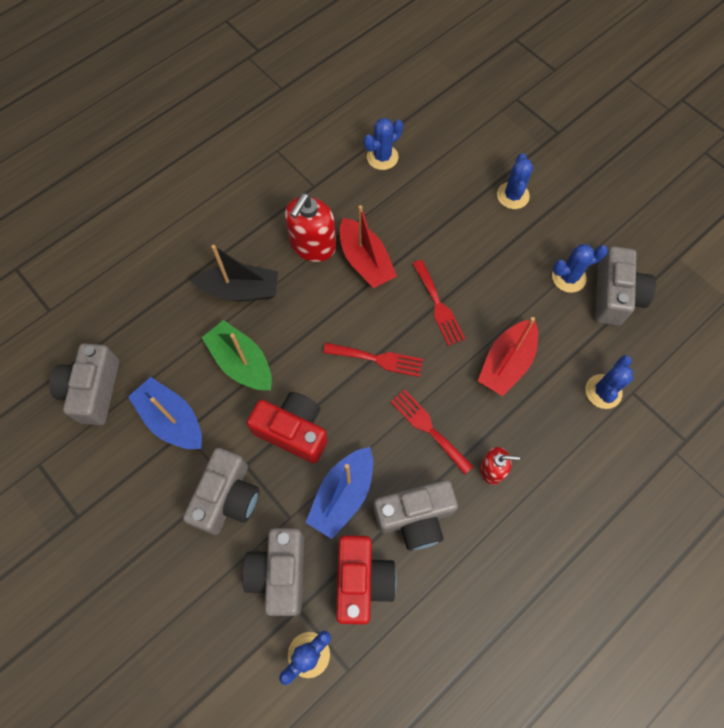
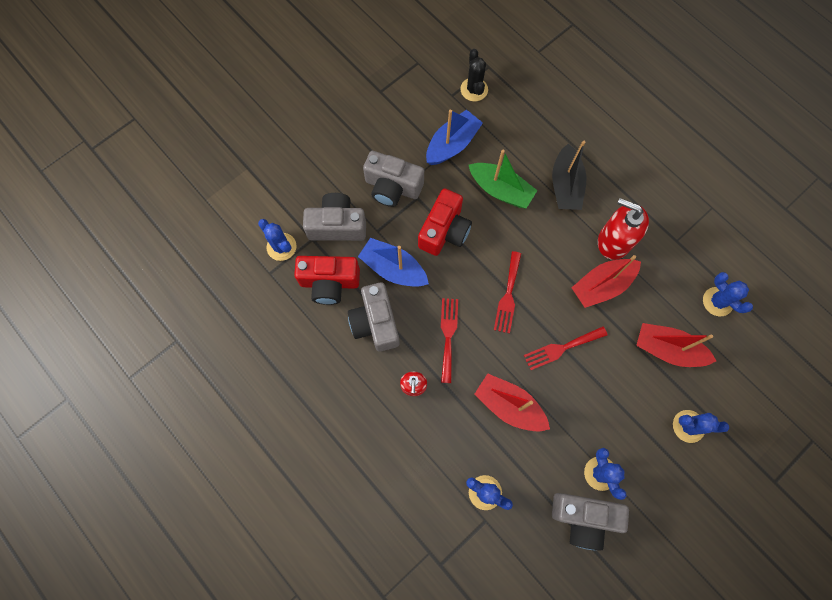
camera: 90 degrees right, 5 degrees up
(93, 390) = (474, 89): grey camera -> black cactus
(241, 363) = (500, 190): green boat -> green boat turned 75 degrees clockwise
(428, 428) = (448, 335): red fork -> red fork turned 45 degrees counterclockwise
(435, 206) = (667, 349): none -> red boat

